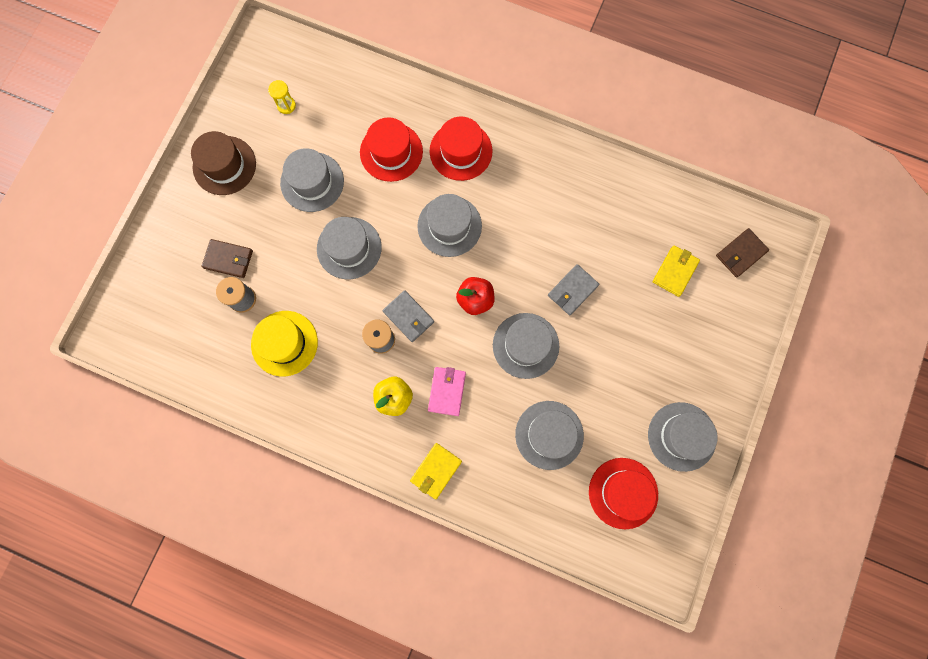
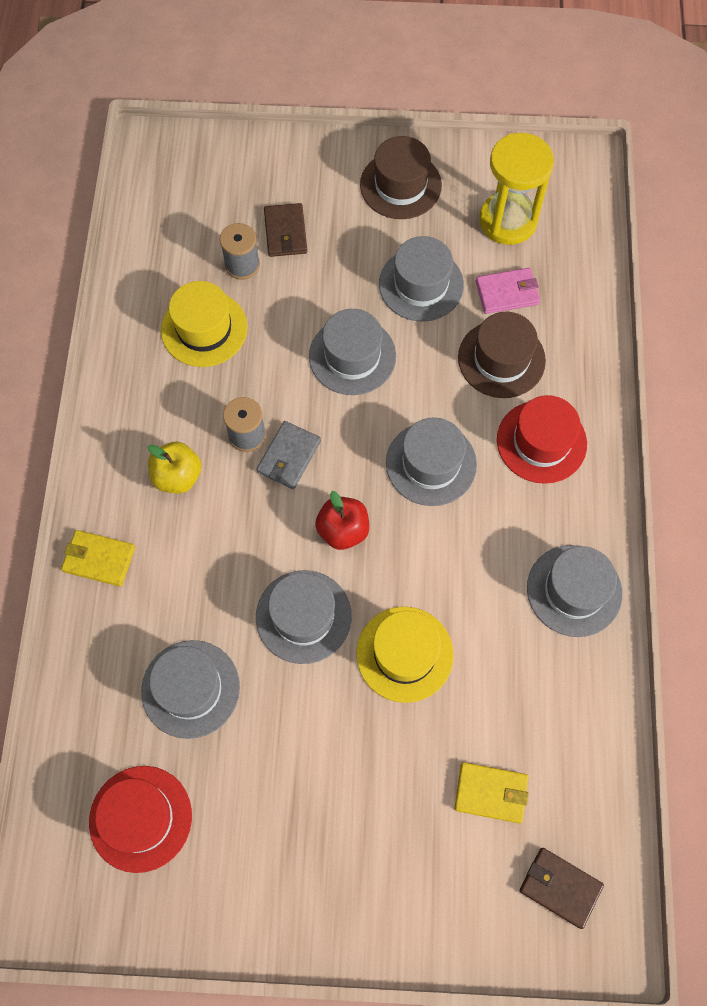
camera: 70 degrees right, 10 degrees down
(286, 105) = (508, 221): yellow hourglass -> yellow hourglass, size x2.32
(391, 152) = (501, 359): red hat -> brown hat
(447, 391) = (207, 537): pink wallet -> pink wallet (507, 293)
(572, 290) = (404, 654): grey wallet -> yellow hat
(681, 436) = (247, 880): grey hat -> grey hat (574, 590)

